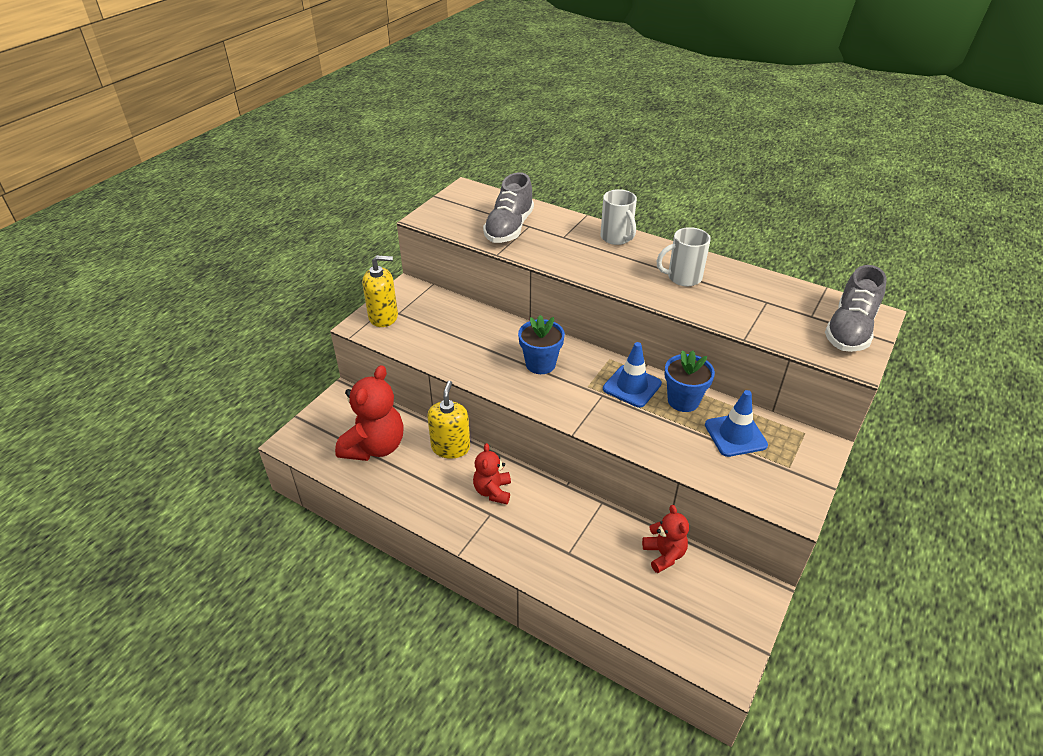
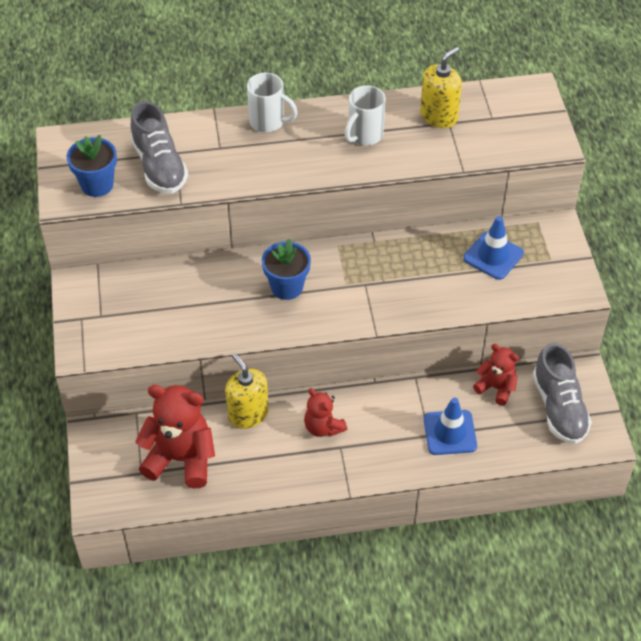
camera: 40 degrees left, 10 degrees up
(375, 447) = (181, 459): red teddy bear -> red teddy bear turned 60 degrees counterclockwise
(383, 317) = (91, 329): yellow soap dispenser -> yellow soap dispenser (439, 116)
(632, 386) = (380, 261): blue traffic cone -> blue traffic cone (450, 432)
(683, 401) = (430, 249): blue flower pot -> blue flower pot (97, 185)
(849, 330) = (528, 116): grey shoe -> grey shoe (559, 408)

